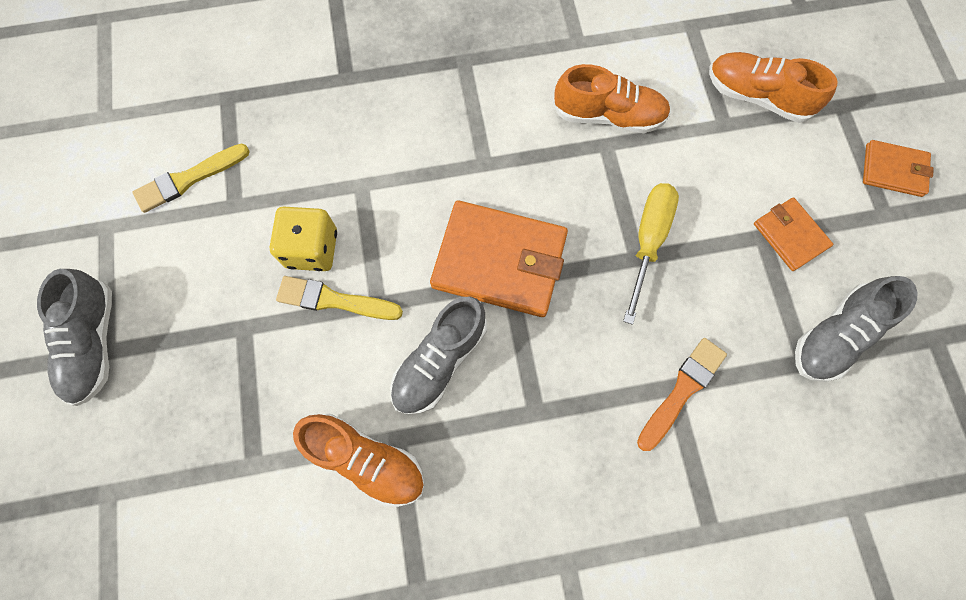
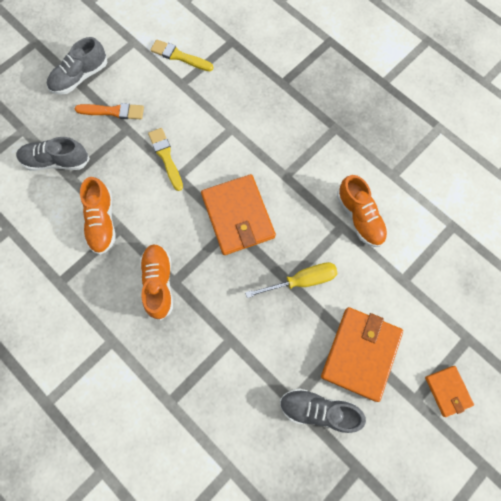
camera: 55 degrees right, 0 degrees up
(312, 249) = (183, 130): yellow dice -> none
(440, 361) = (168, 222): grey shoe -> grey shoe (56, 161)
(682, 390) = (232, 346): orange brush -> orange brush (113, 111)
(757, 97) = (434, 287): orange shoe -> orange shoe (159, 283)
(790, 235) = (361, 353): orange wallet -> orange wallet, size x1.88

